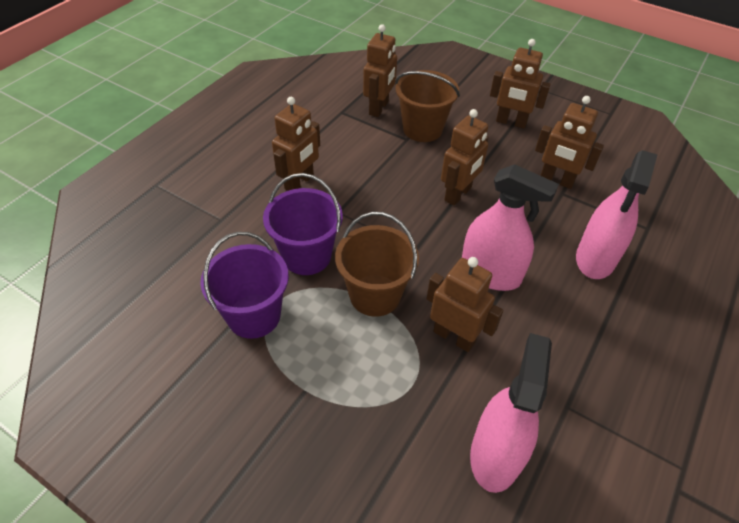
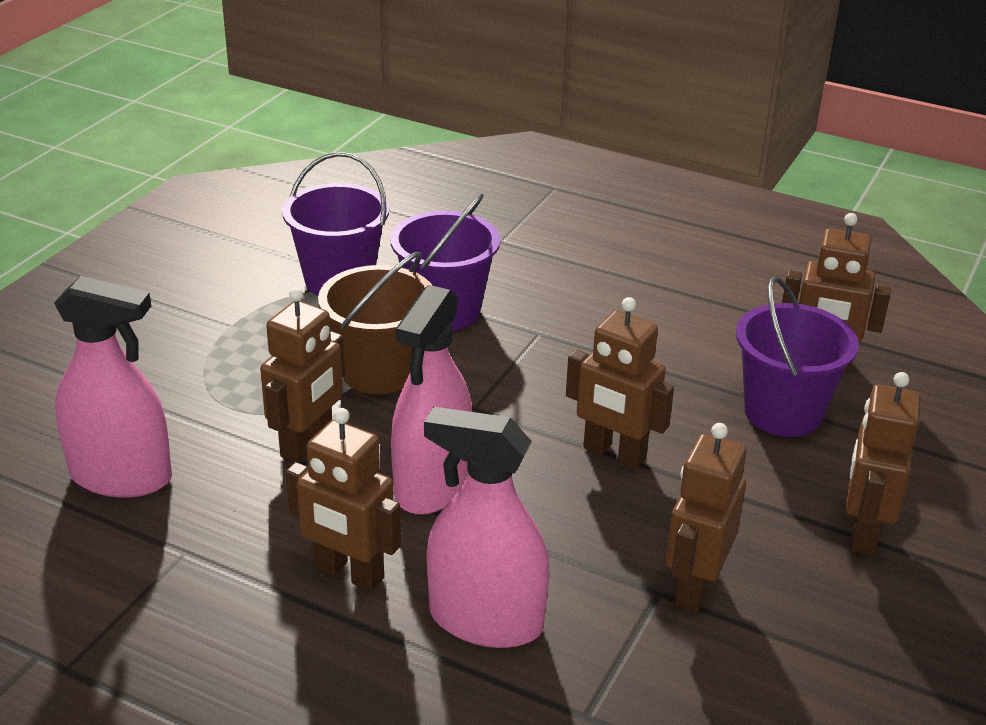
camera: 85 degrees right, 15 degrees down
(299, 182) = (594, 294): brown robot -> brown robot (349, 573)
(422, 129) = (783, 412): brown bucket -> purple bucket

